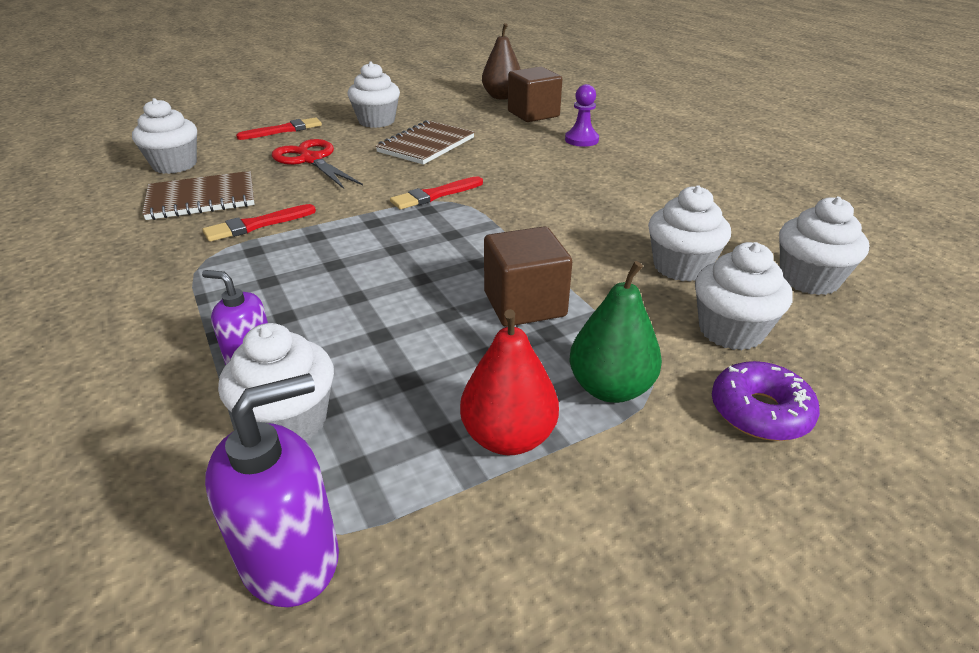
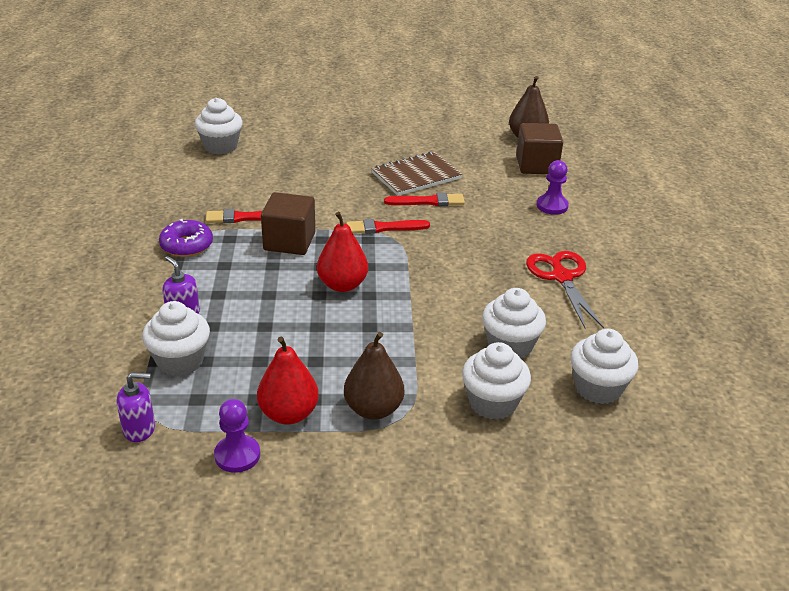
camera: 25 degrees right, 0 degrees up
(202, 198) = (222, 183): brown notebook -> none
(284, 130) = (317, 130): red brush -> red brush (428, 201)
(291, 557) = (139, 429): purple soap dispenser -> purple soap dispenser, size x0.62
(311, 160) = (318, 167): red scissors -> red scissors (562, 277)
(376, 121) = (396, 139): white cupcake -> none
(439, 260) = (342, 285): none -> red pear
(486, 532) = (237, 455): none -> purple pawn
(524, 304) = (371, 336): brown cube -> brown cube (289, 242)
(610, 388) = (373, 409): green pear -> brown pear
(760, 412) = (451, 457): purple donut -> purple donut (187, 245)

